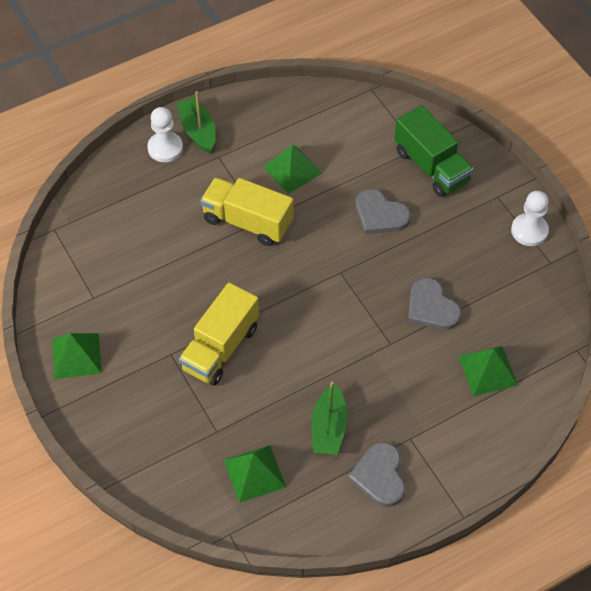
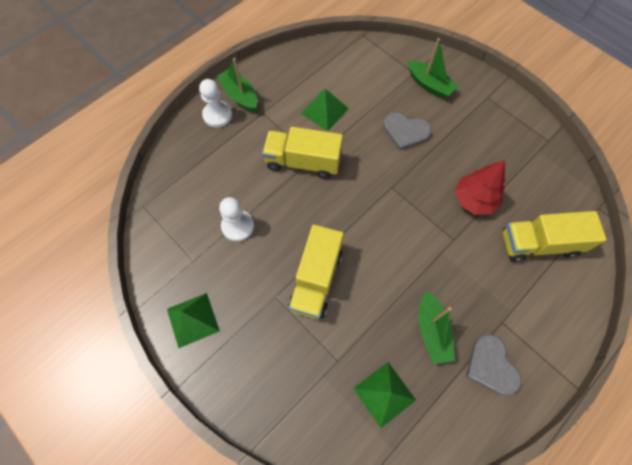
camera: 15 degrees left, 10 degrees up
(431, 166) = (429, 85): green truck -> green boat
(431, 307) = (474, 200): grey heart -> red tree
(487, 370) = (539, 244): green pyramid -> yellow truck
(529, 231) = (522, 119): white pawn -> white pawn (238, 226)

